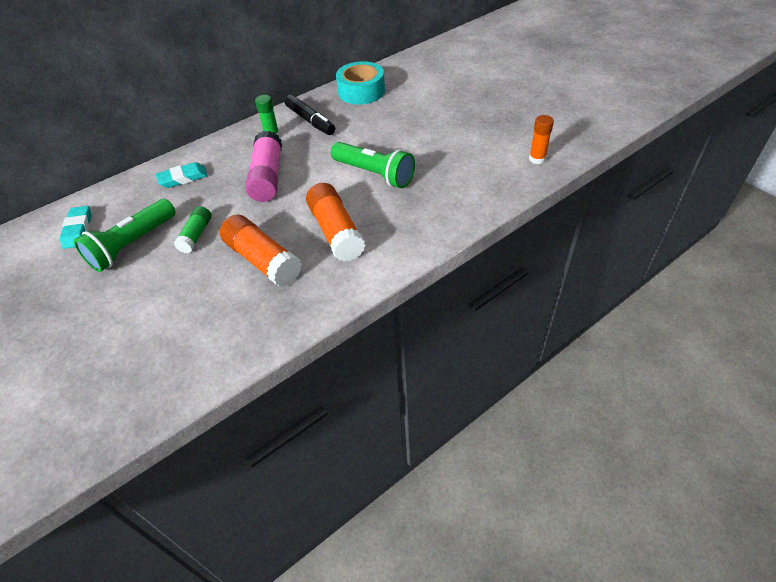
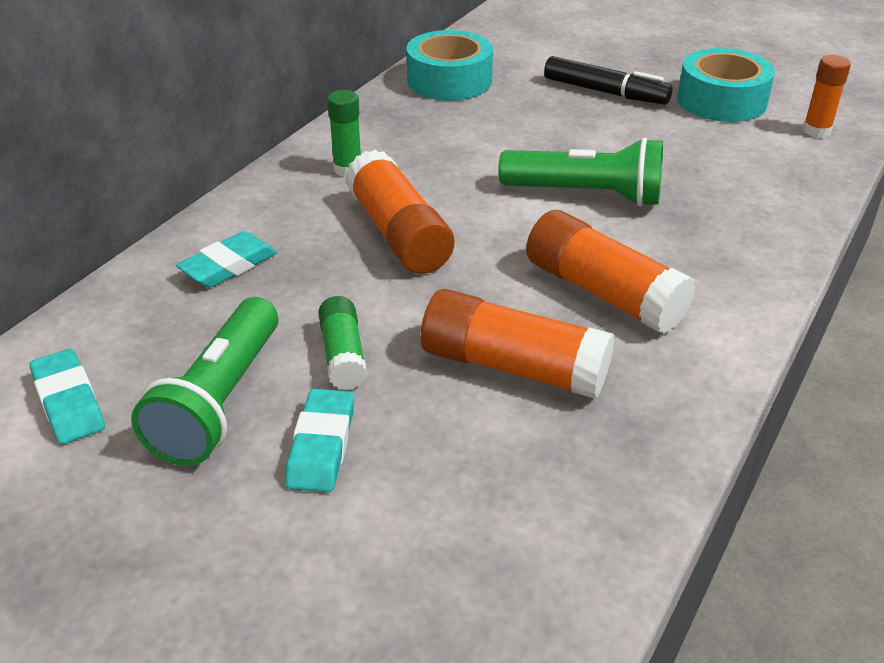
camera: 25 degrees left, 10 degrees down
(155, 277) = (321, 446): none -> turquoise eraser
(267, 177) = (398, 233): pink glue stick -> orange glue stick
(310, 121) = (398, 135): black marker -> black marker (605, 92)
(498, 129) = (721, 100): none -> turquoise tape

